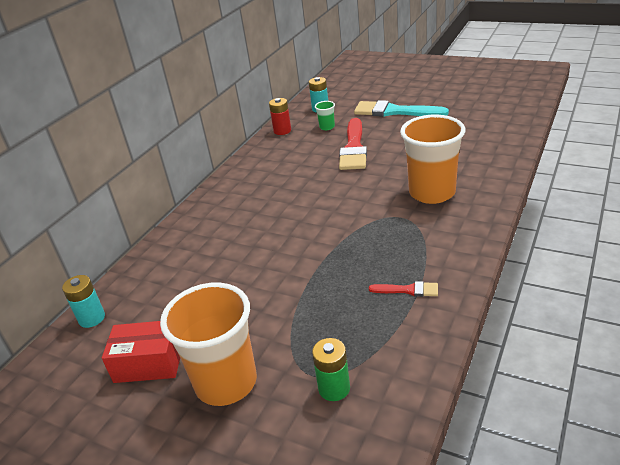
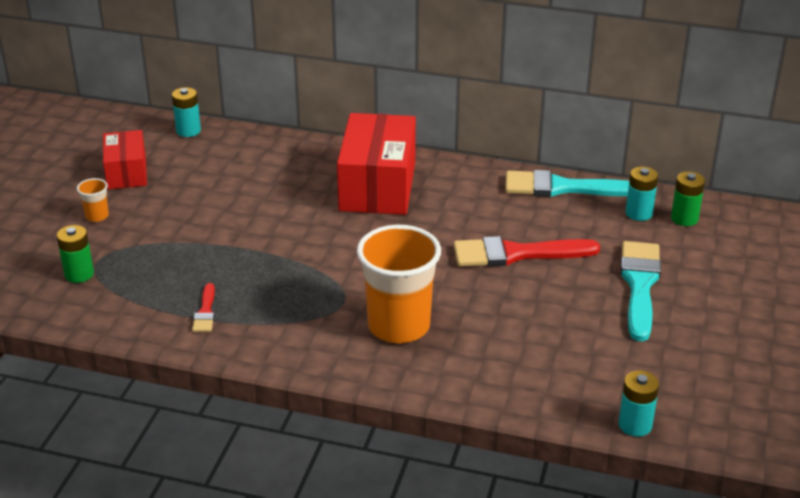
camera: 75 degrees right, 0 degrees up
(226, 382) = (97, 216): orange cup -> orange cup, size x0.42
(248, 202) = (378, 186): none -> red box
(282, 131) = (562, 188): red battery -> turquoise brush
(327, 127) = (578, 225): green cup -> none
(330, 97) = (684, 218): none -> green battery
(524, 118) = (635, 425): none -> turquoise battery

